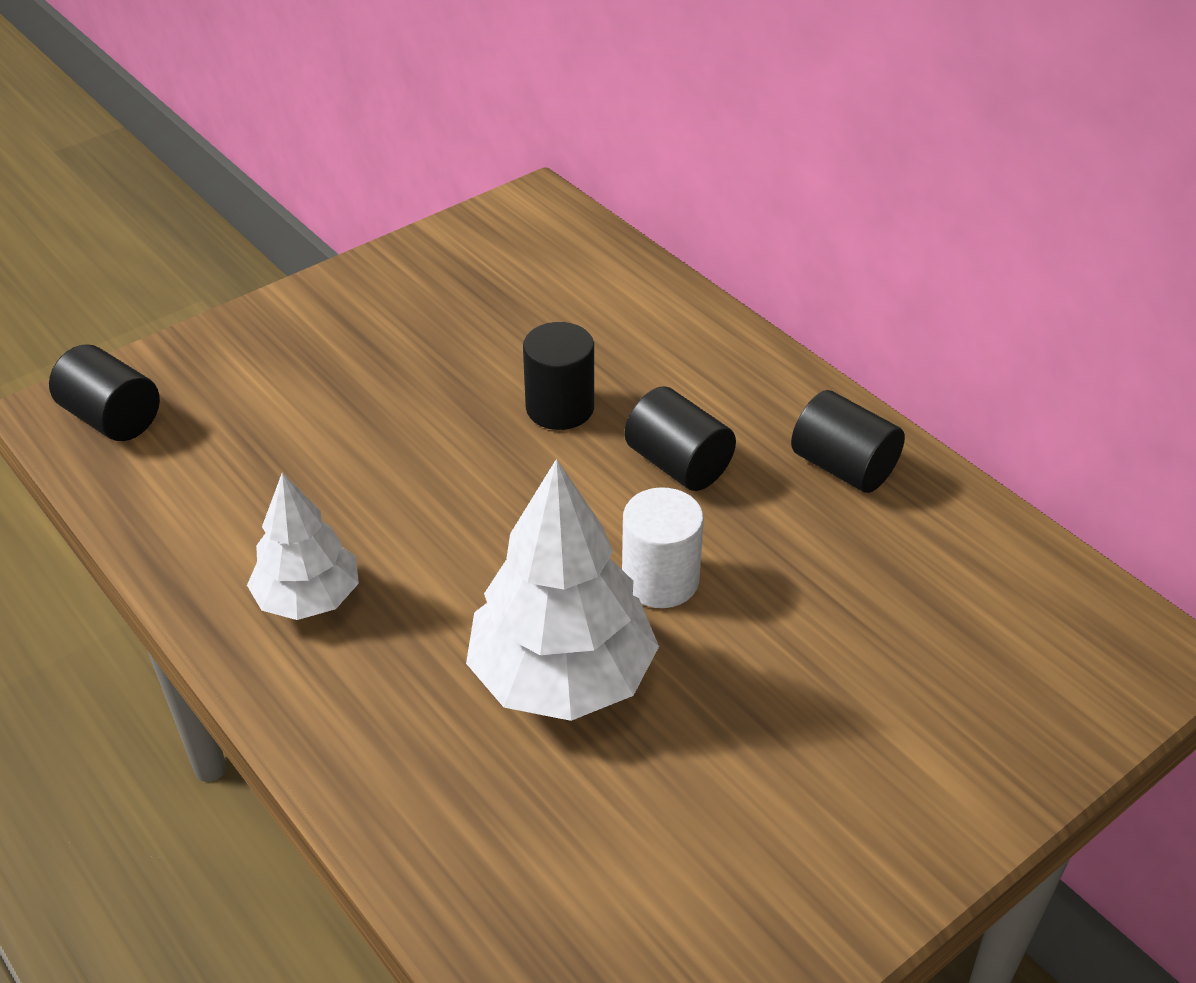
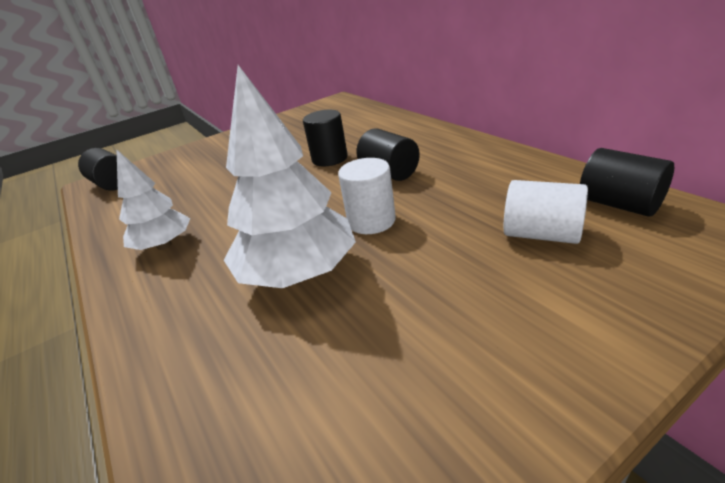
camera: 10 degrees right, 10 degrees down
(843, 467) = (485, 164): black cylinder -> black cylinder (619, 204)
(913, 633) = (541, 234): none -> white cylinder

